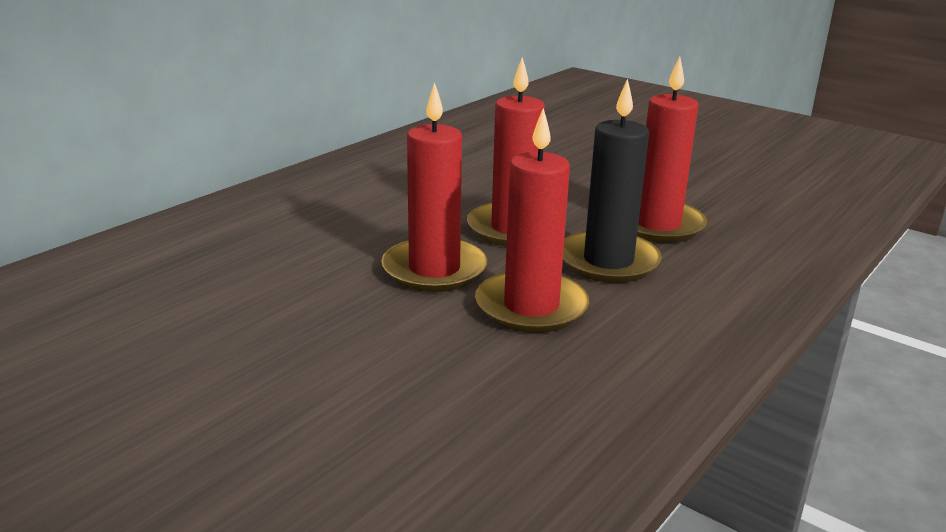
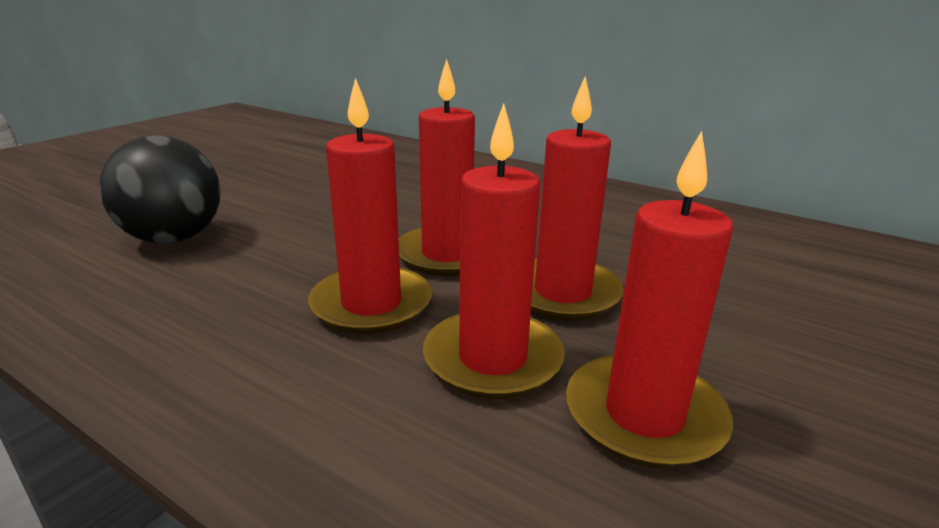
camera: 85 degrees right, 0 degrees up
(339, 458) = (174, 238): none -> black ball
(608, 261) = (493, 359): black candle -> red candle

